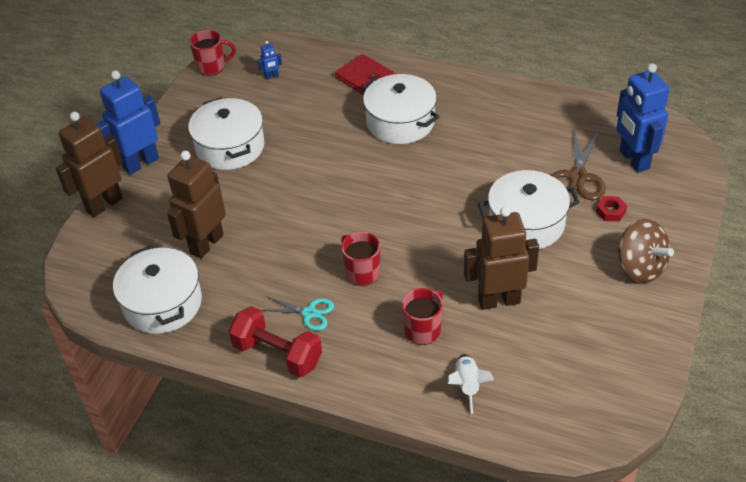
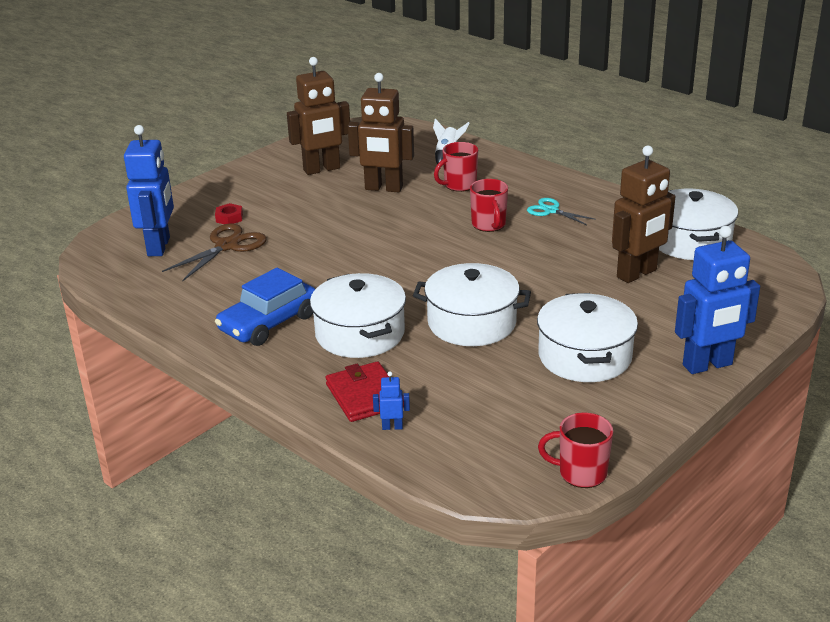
camera: 160 degrees left, 15 degrees down
(104, 204) = (756, 332): brown robot -> brown robot (322, 169)
(271, 77) = (494, 433): blue robot -> blue robot (392, 427)
(277, 354) = (589, 194): red dumbbell -> none
(473, 113) = (269, 323): none -> blue car
(526, 223) = (311, 225): white pot -> white pot (471, 323)
(640, 267) = (250, 184): brown spinning top -> none

